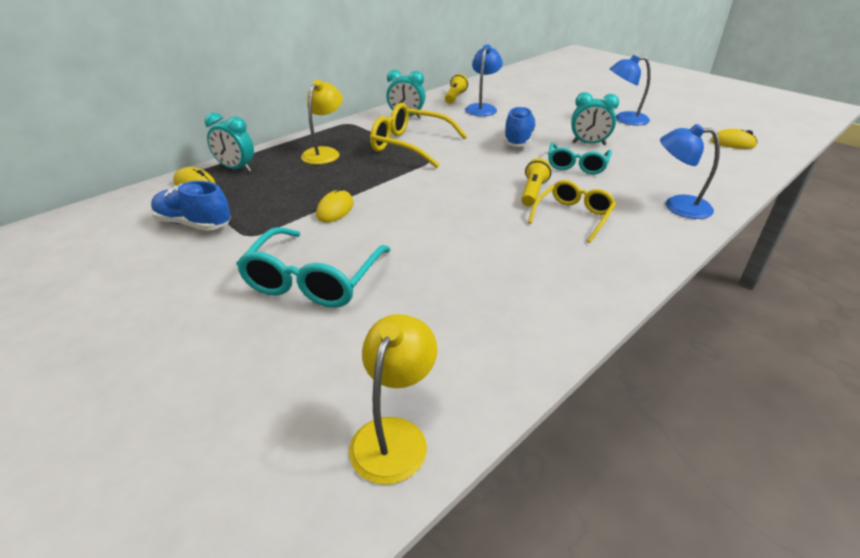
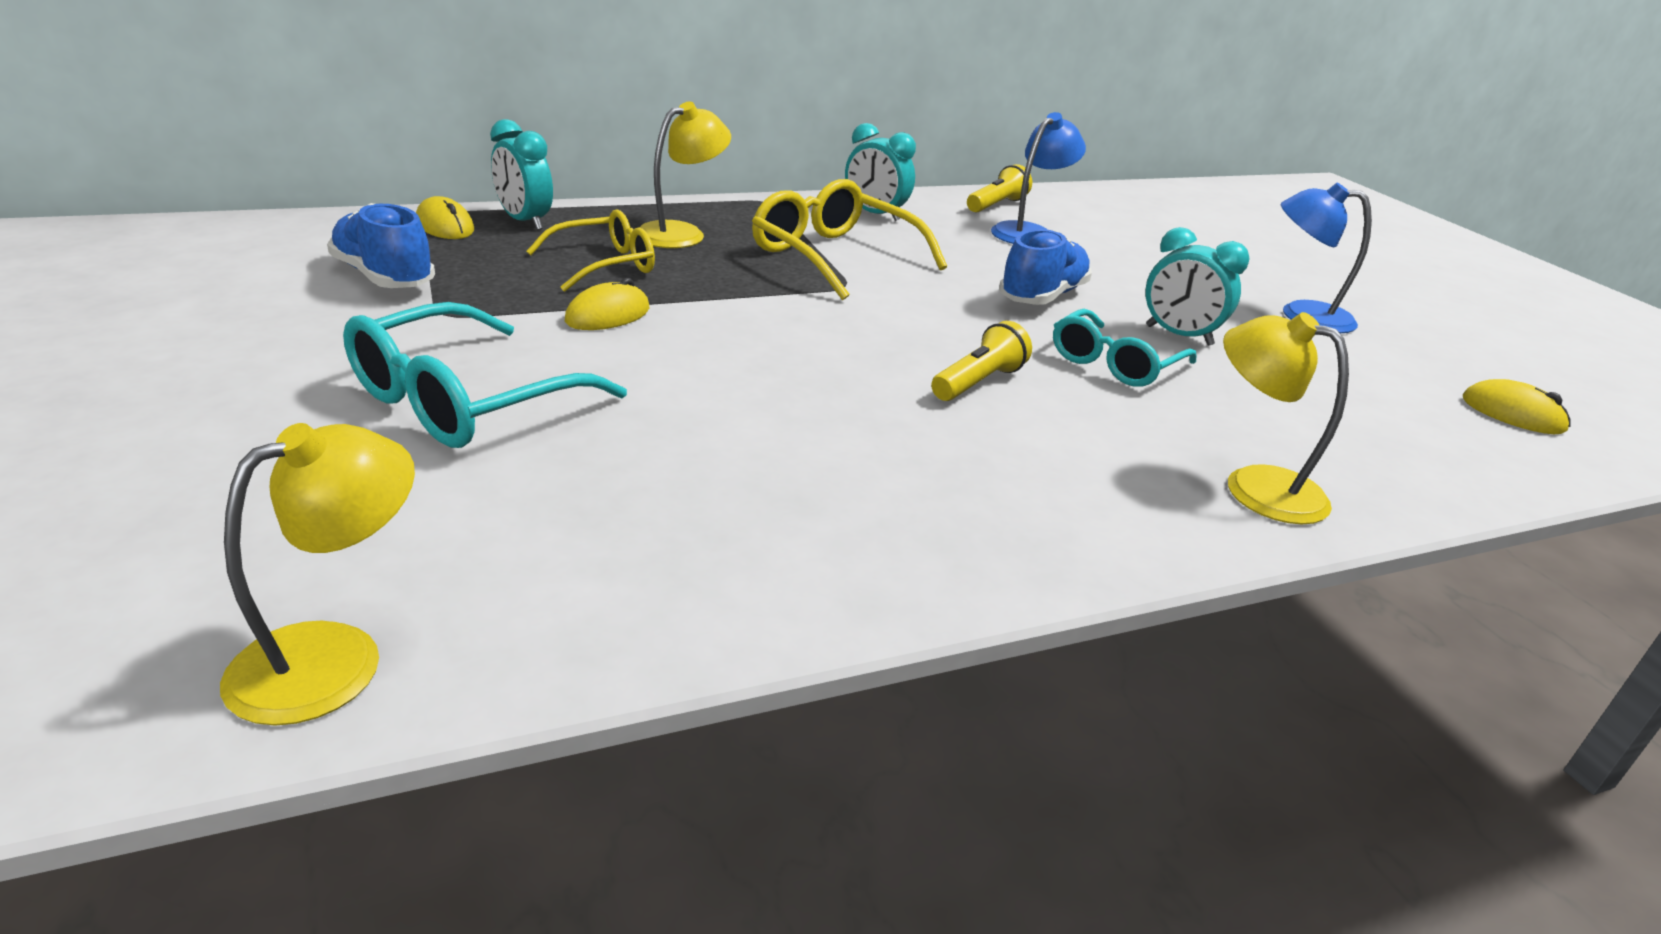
camera: 20 degrees right, 5 degrees down
(573, 216) = (1013, 441): yellow glasses -> yellow glasses (604, 265)
(677, 206) = (1255, 486): blue lamp -> yellow lamp

